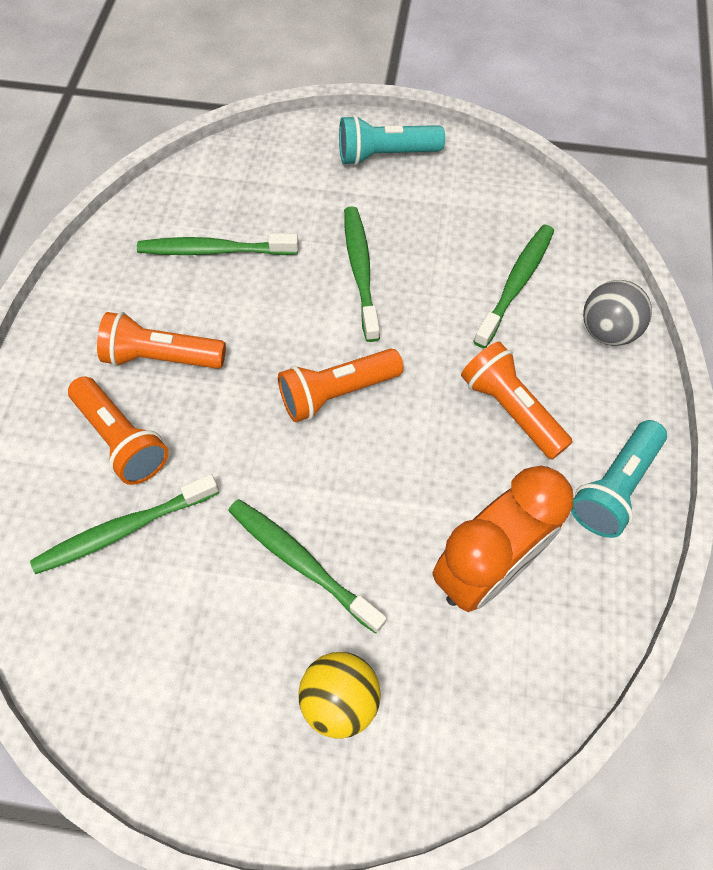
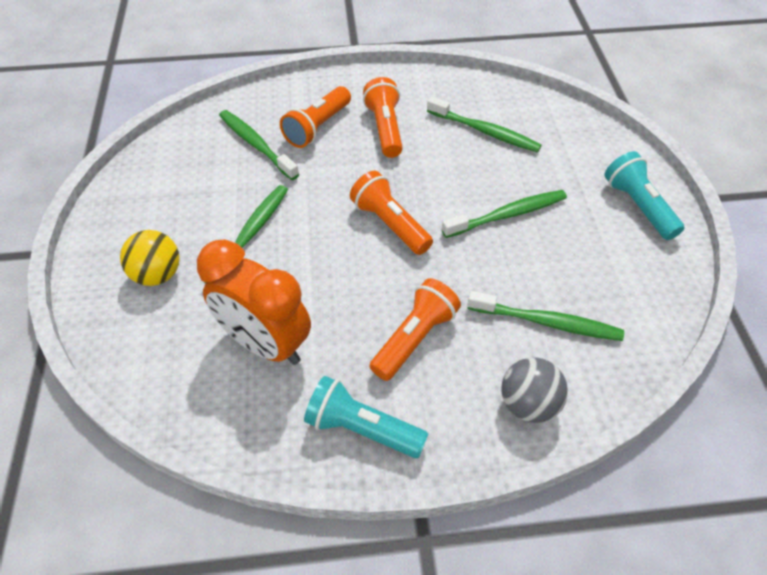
camera: 75 degrees right, 10 degrees down
(214, 250) = (485, 131): green toothbrush -> green toothbrush turned 135 degrees clockwise

